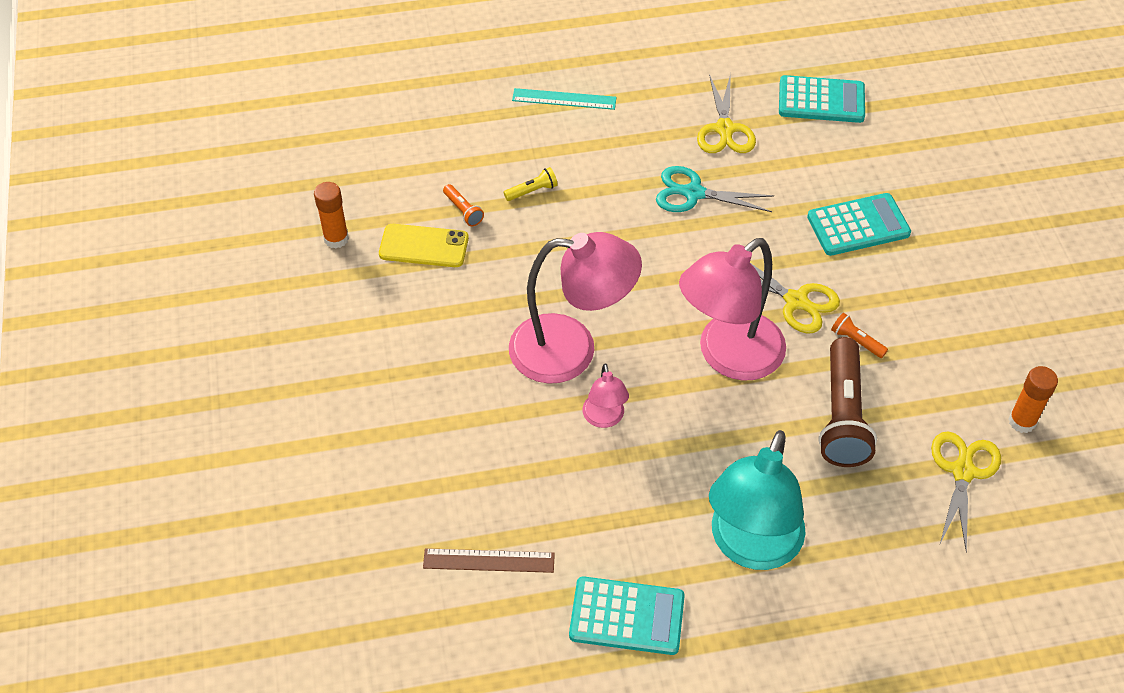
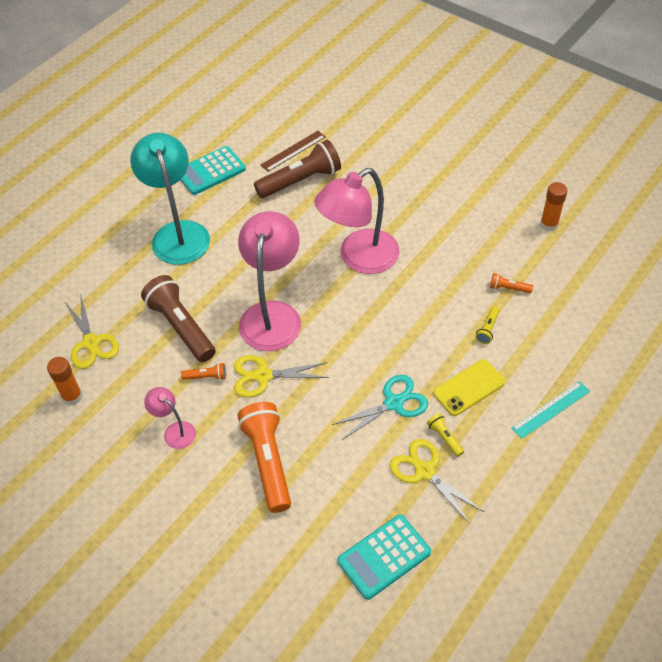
camera: 140 degrees right, 0 degrees up
(424, 246) = (501, 254): yellow phone -> yellow phone (469, 387)
(527, 504) = (301, 181): none -> brown flashlight
(604, 418) = (305, 239): pink lamp -> pink lamp (175, 431)
(679, 139) = (444, 437): none -> yellow flashlight
(858, 225) = (268, 461): turquoise calculator -> orange flashlight

